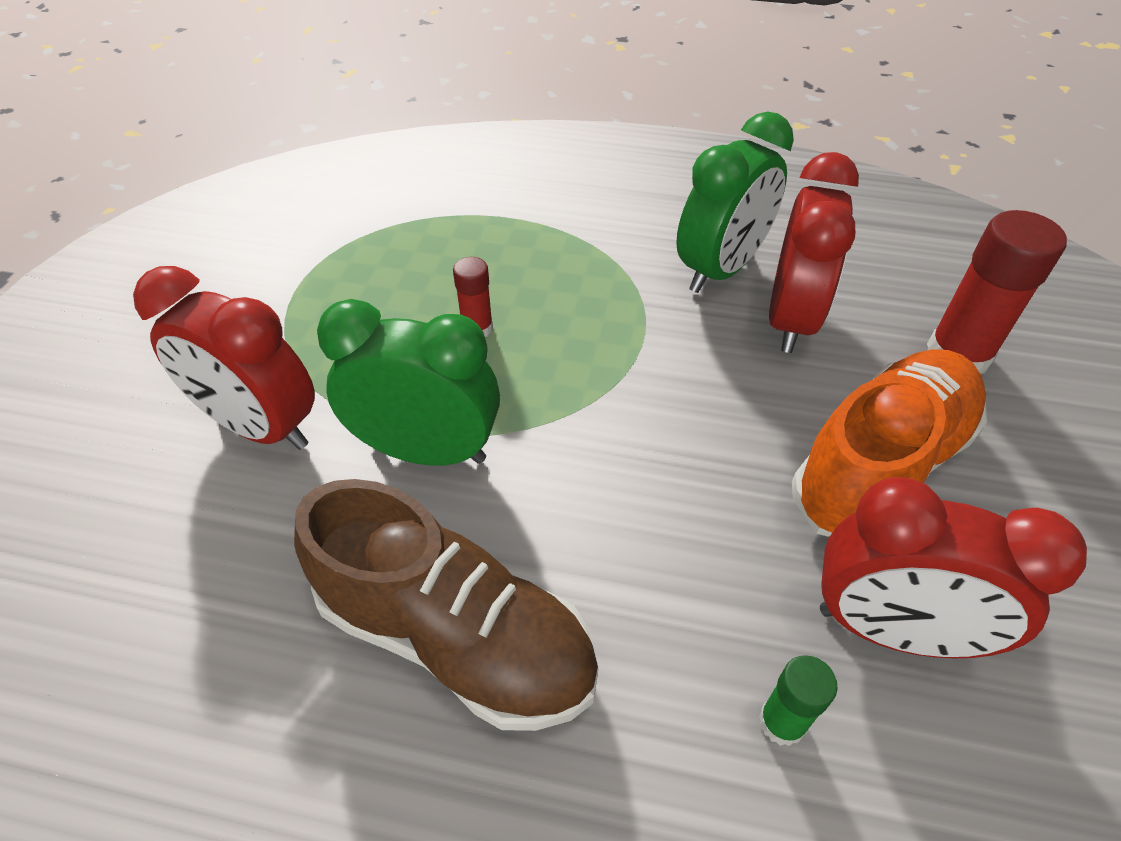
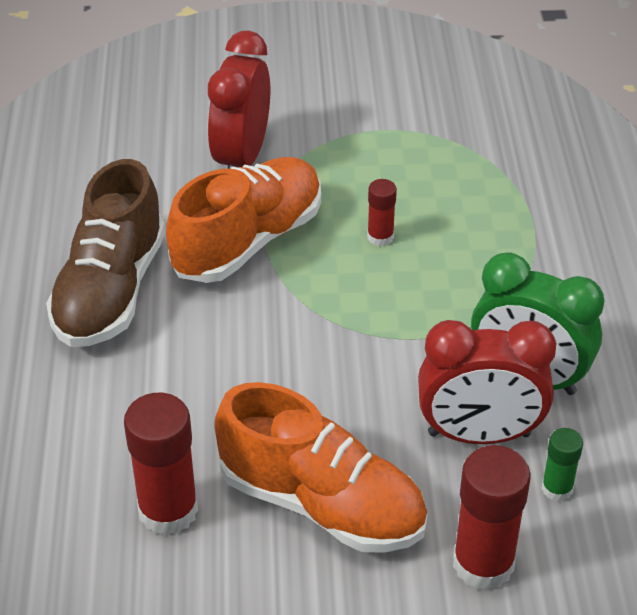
camera: 75 degrees right, 5 degrees down
(427, 451) = (248, 241): green clock -> orange shoe
(782, 722) = (87, 453): green glue stick -> green glue stick (557, 488)
(891, 630) = (168, 510): red clock -> red glue stick

